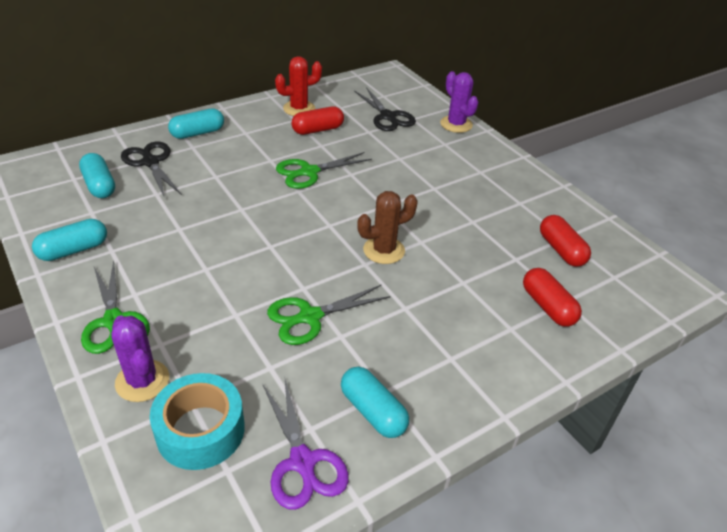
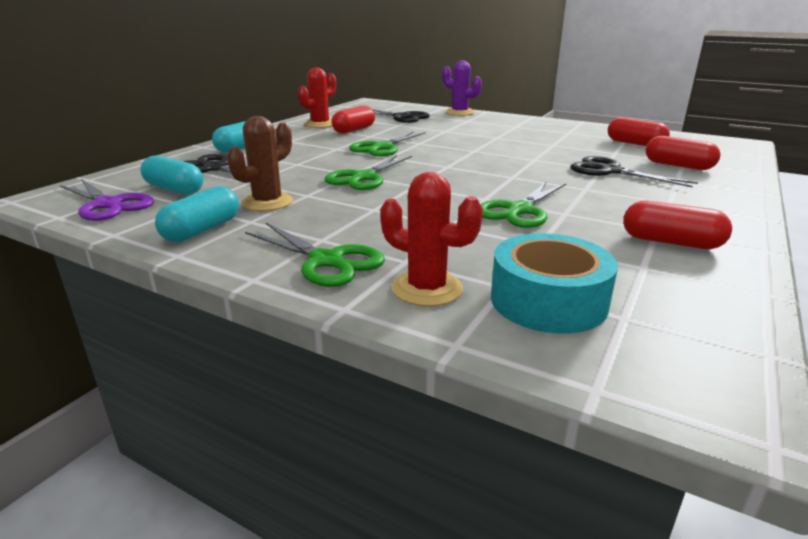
camera: 25 degrees left, 15 degrees down
(142, 381) = (427, 289): purple cactus -> red cactus
(244, 218) = (363, 178): none -> green scissors
(302, 462) = (678, 288): purple scissors -> purple scissors (109, 205)
(373, 411) = (671, 242): turquoise capsule -> red capsule
(384, 250) = (514, 168): brown cactus -> brown cactus (267, 202)
(465, 289) = (610, 171): none -> black scissors

